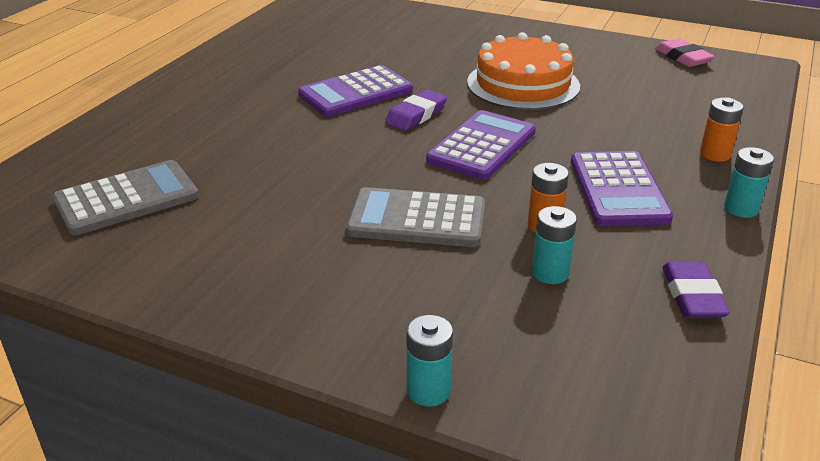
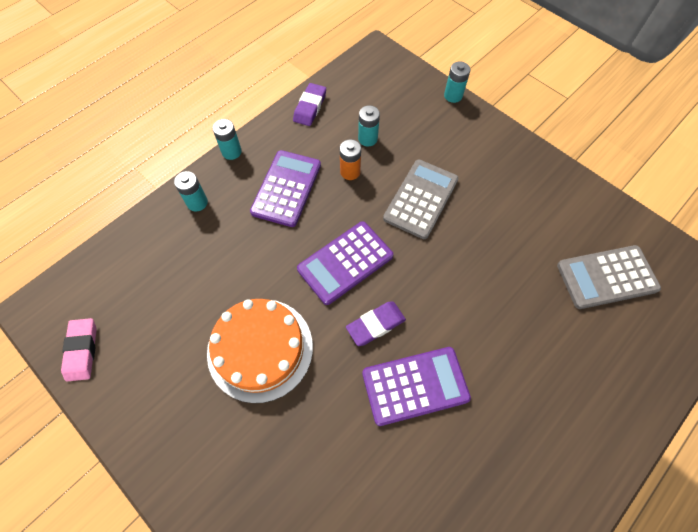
camera: 160 degrees left, 30 degrees up
(417, 219) = (421, 199): grey calculator -> grey calculator turned 90 degrees counterclockwise
(715, 154) = (197, 203): orange battery -> turquoise battery

